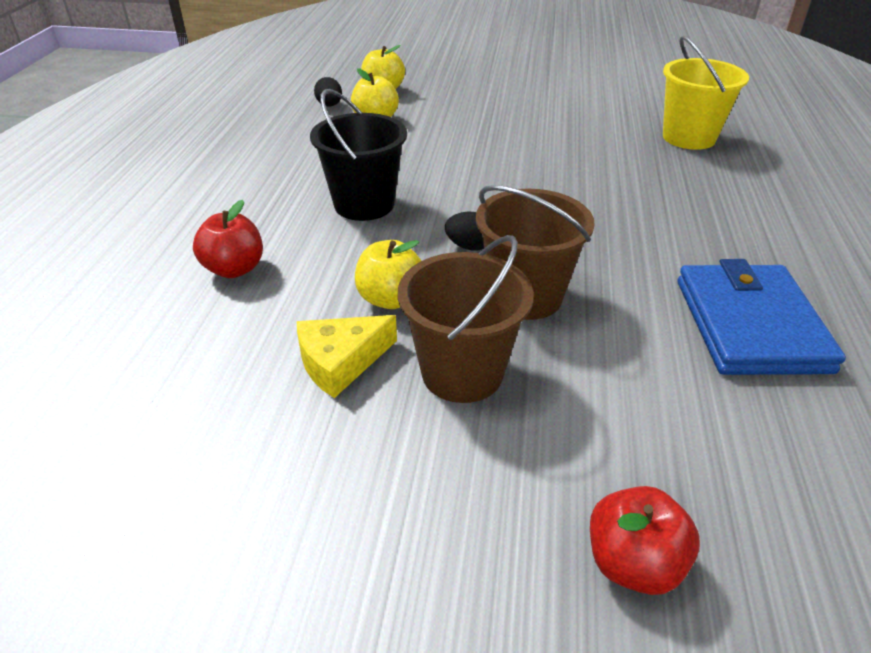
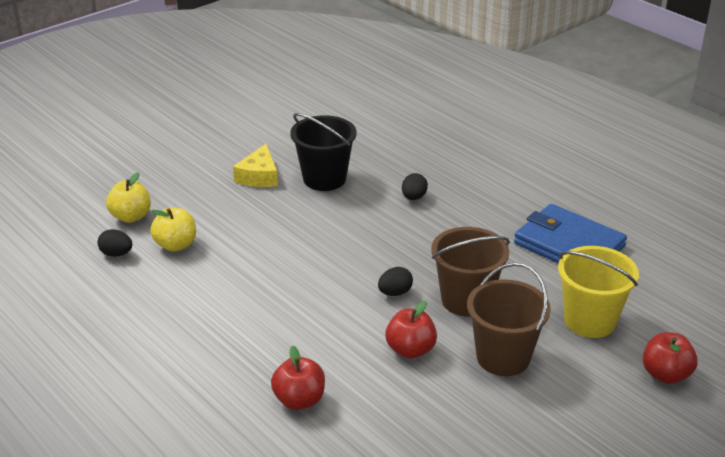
camera: 50 degrees left, 5 degrees down
(341, 362) = (447, 396): yellow cheese -> yellow cheese (259, 176)
(364, 204) = (291, 309): black bucket -> black bucket (324, 179)
(390, 299) = (410, 350): yellow apple -> red apple
(636, 188) = (413, 197): none -> black egg
(688, 138) = (387, 143): yellow bucket -> yellow bucket (590, 321)

